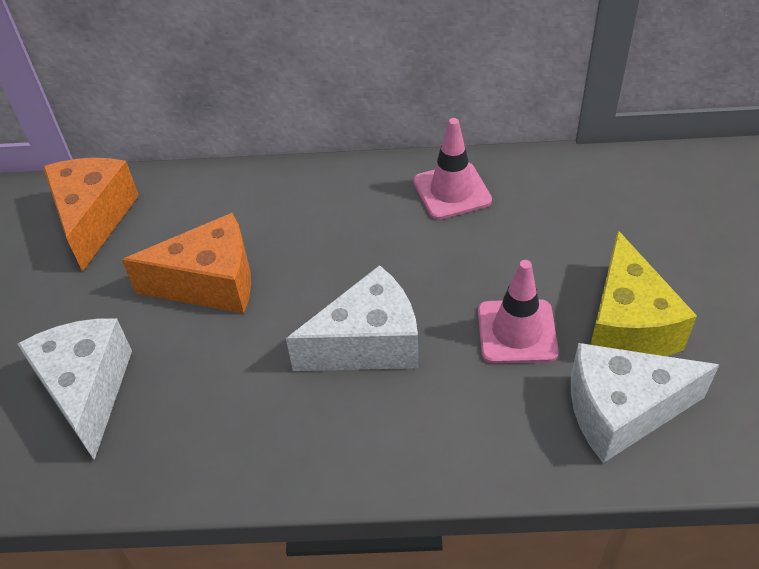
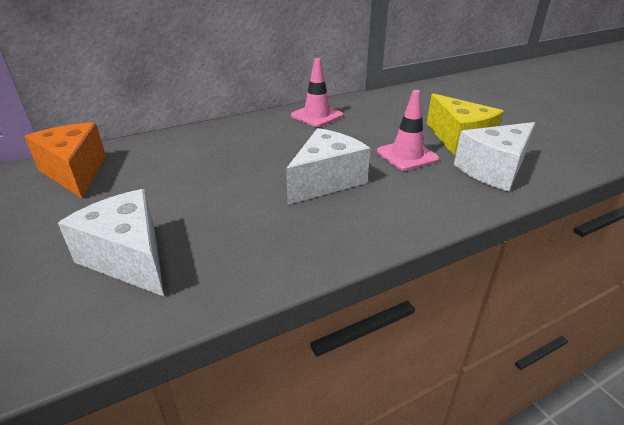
camera: 30 degrees left, 15 degrees down
(210, 283) = (193, 181): orange cheese -> none

